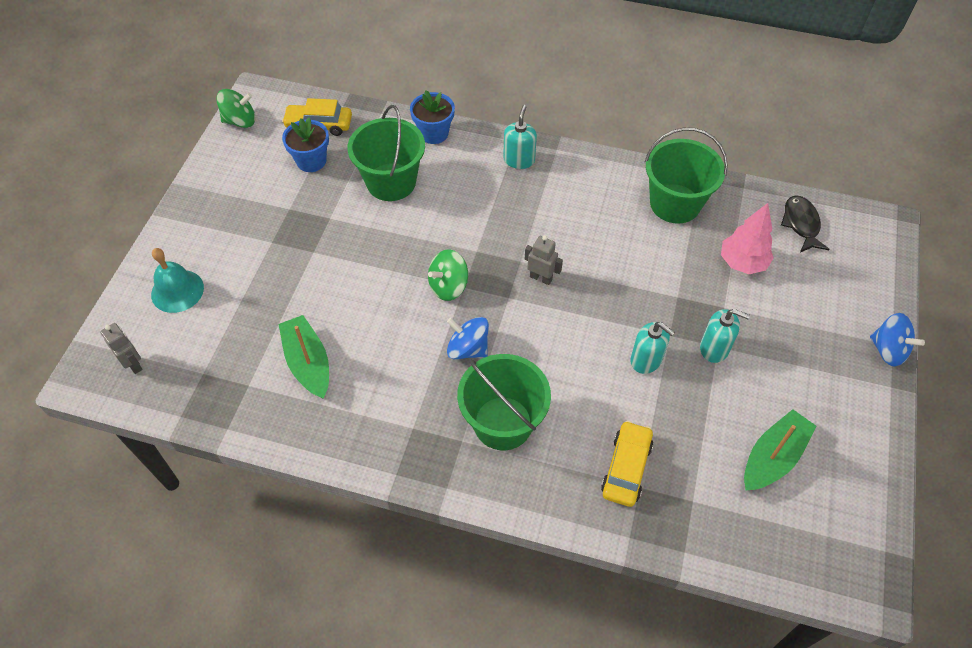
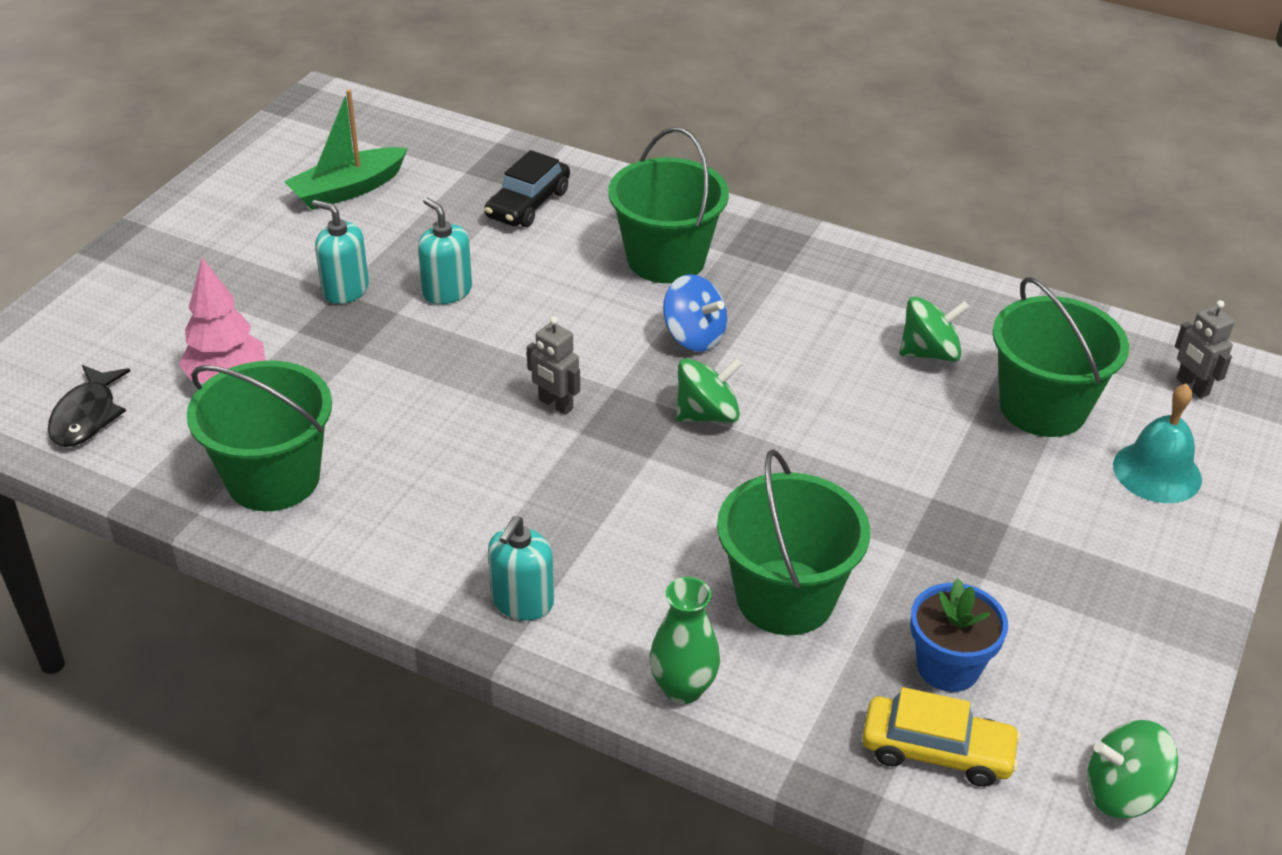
camera: 170 degrees left, 15 degrees down
(238, 328) = (1043, 407): none -> green bucket
(308, 363) = (929, 353): green boat -> green spinning top
(434, 133) = (683, 688): blue flower pot -> green vase
(626, 468) = (528, 204): yellow car -> black car
(888, 350) = (113, 257): blue spinning top -> none

